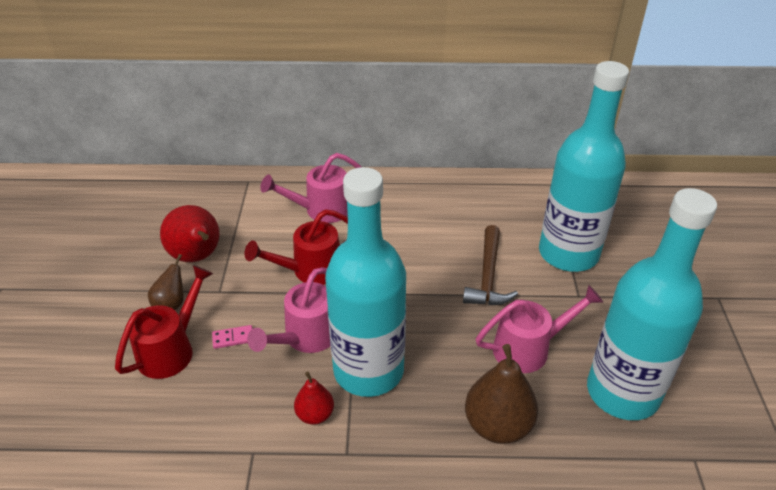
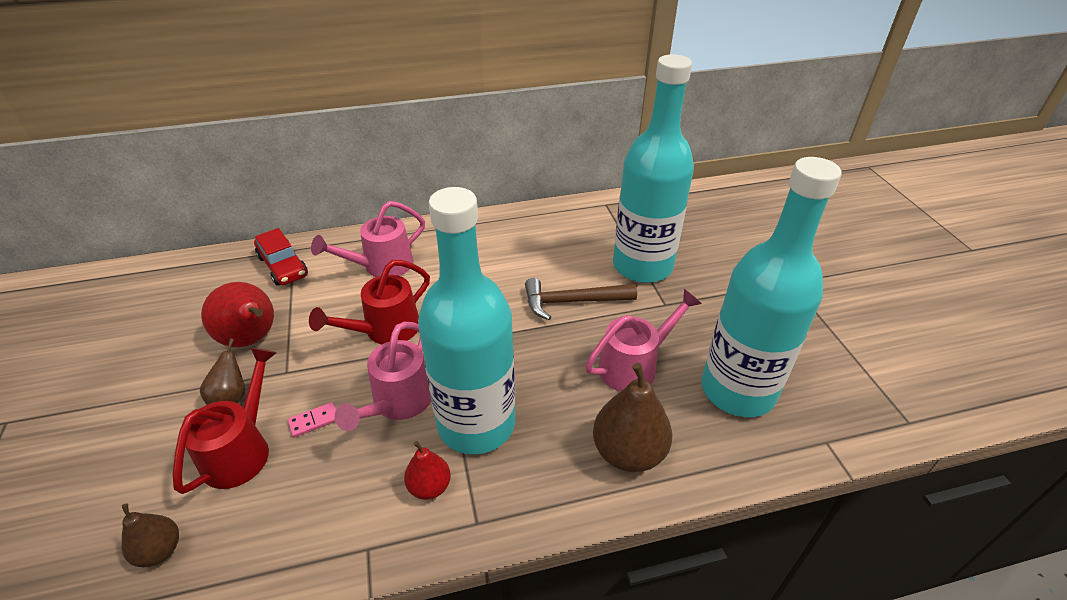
camera: 15 degrees left, 0 degrees up
(96, 415) = (160, 550): none -> brown pear
(236, 195) = (283, 266): none -> red car
(488, 276) = (572, 302): brown hammer -> brown hammer turned 90 degrees clockwise

